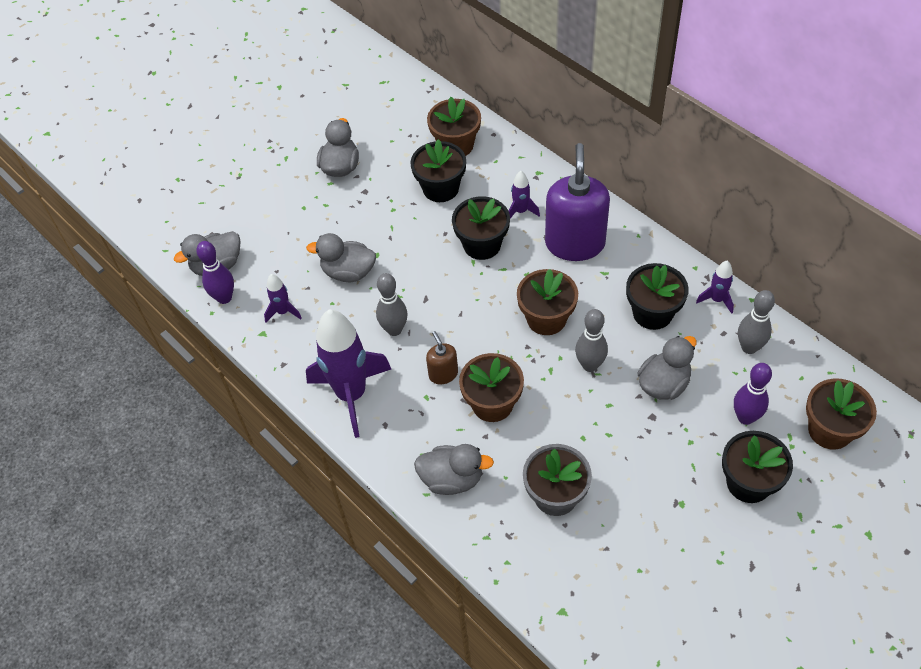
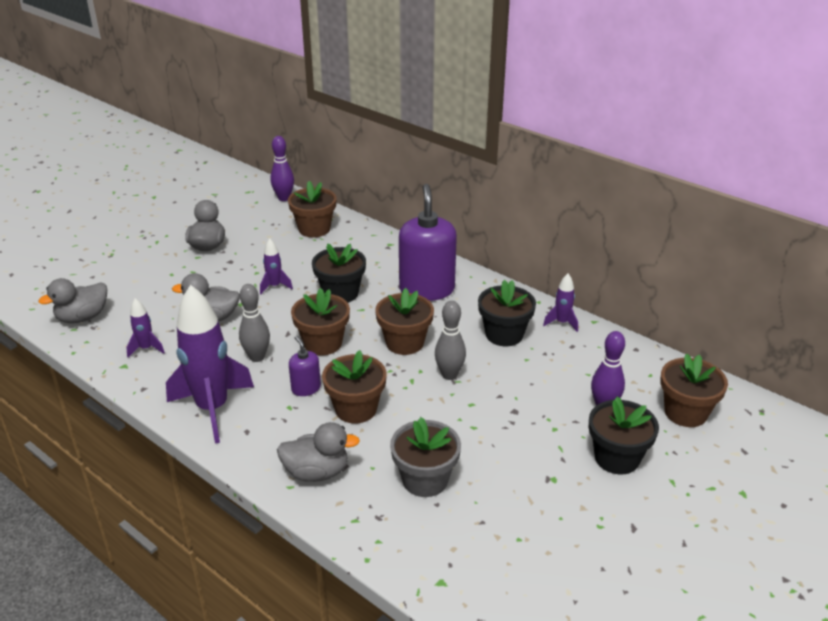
camera: 10 degrees left, 20 degrees down
(224, 298) = (87, 341): purple bowling pin -> purple bowling pin (284, 198)
(440, 188) = (301, 257): black flower pot -> none
(443, 374) = (306, 388): brown soap dispenser -> purple soap dispenser
(461, 315) = (323, 343): none -> brown flower pot
(520, 211) = (375, 270): purple rocket -> purple rocket (275, 286)
(663, 384) = (522, 385): grey duck -> none
(749, 347) = (597, 355): grey bowling pin -> none

